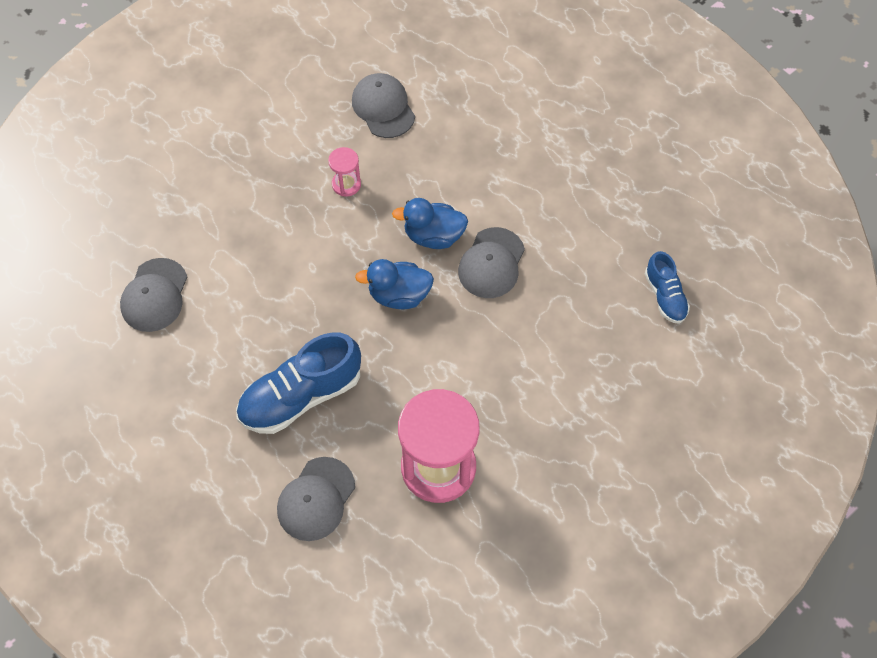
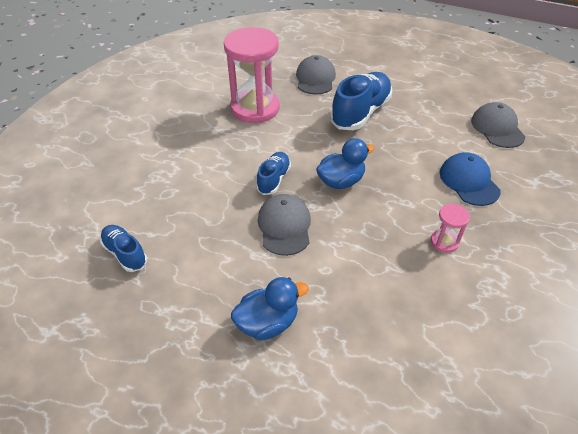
camera: 155 degrees right, 15 degrees down
(261, 237) = (469, 181): none -> blue cap
(383, 107) = (476, 327): grey cap -> none
(433, 236) = (344, 229): blue duck -> blue duck (268, 322)
(473, 329) = (274, 179): none -> blue shoe

